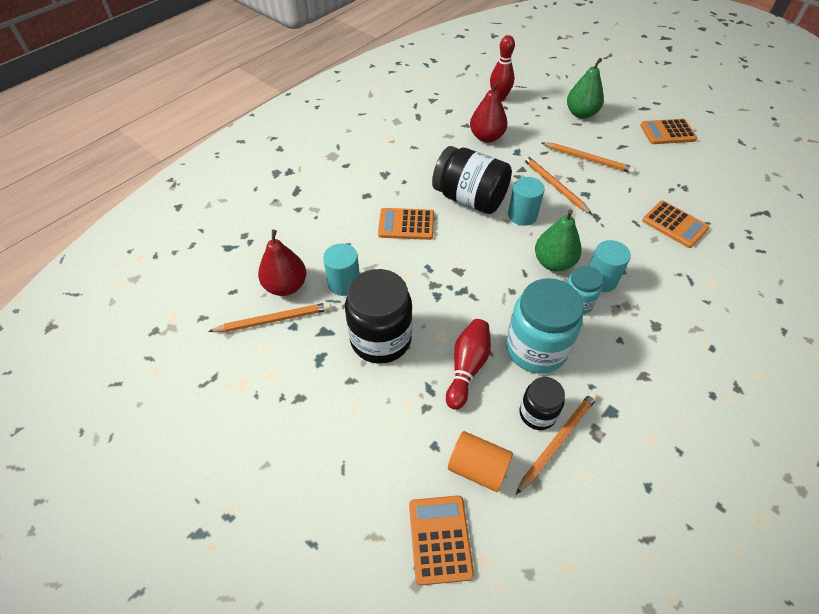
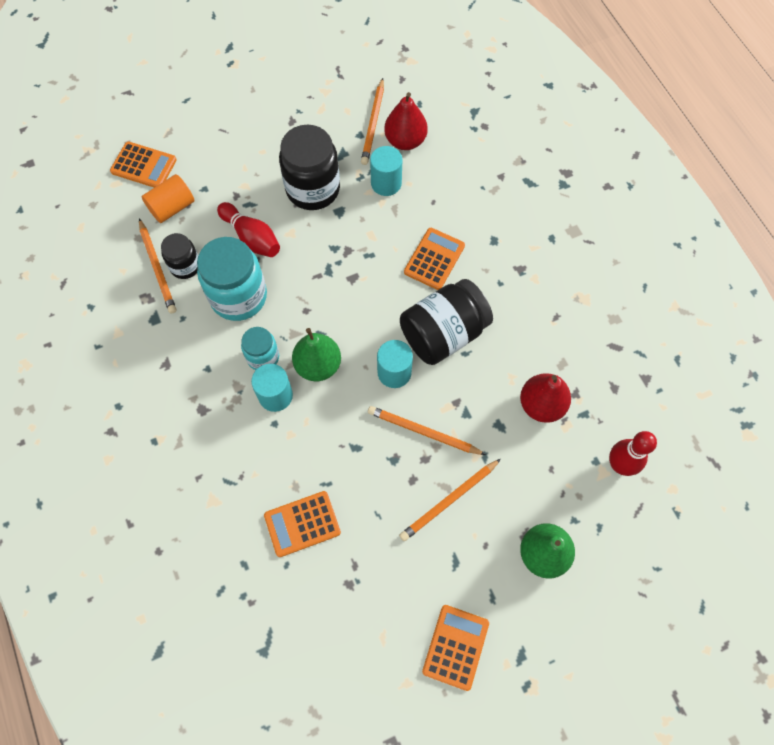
camera: 115 degrees right, 15 degrees up
(554, 185) = (423, 432): orange pencil -> orange pencil turned 150 degrees counterclockwise

